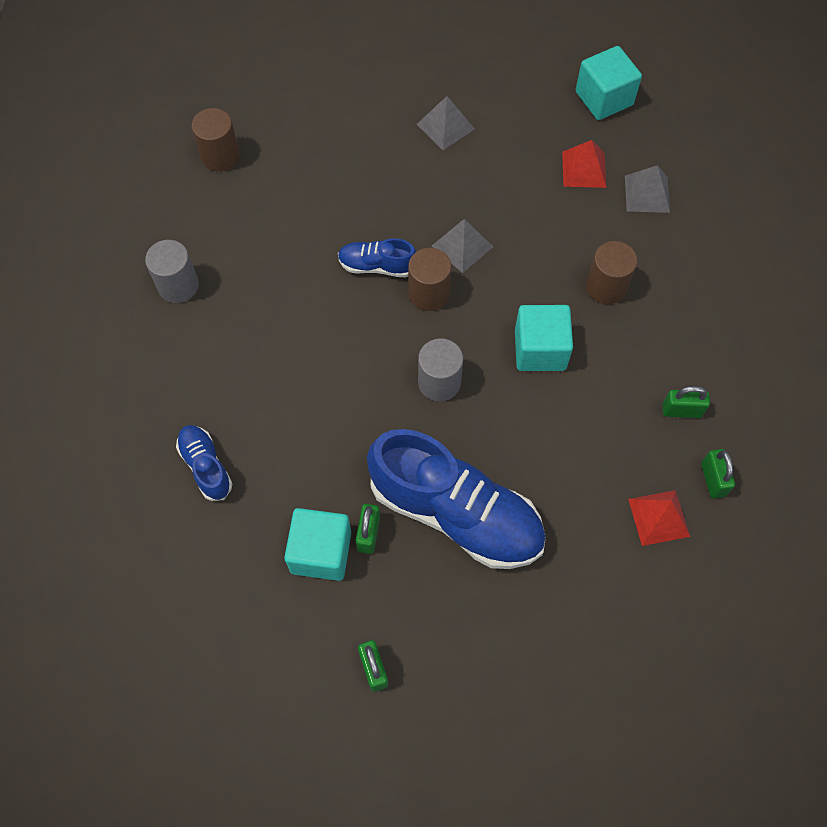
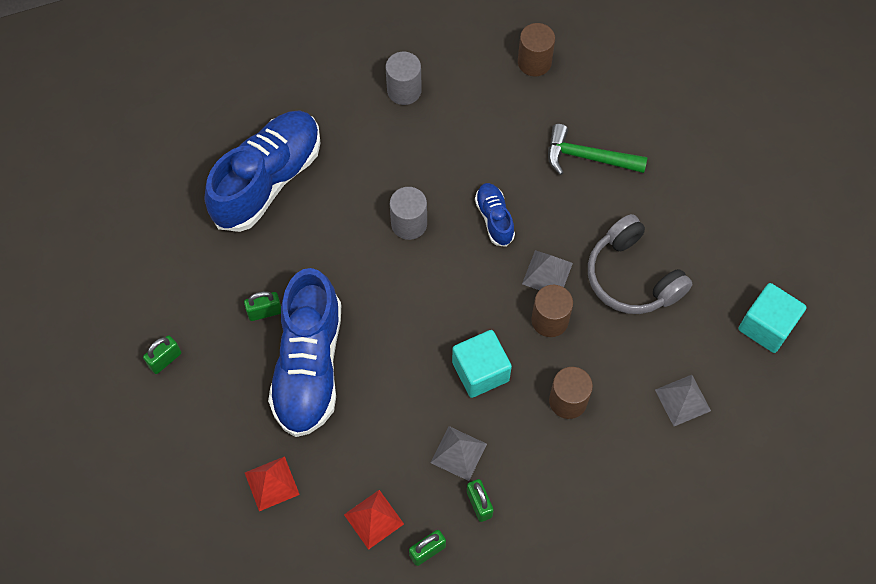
camera: 65 degrees right, 0 degrees up
(206, 466) = (267, 180): blue shoe -> blue shoe, size x2.14
(321, 552) = (236, 286): turquoise cube -> none
(354, 158) = (588, 157): none -> green hammer
(429, 293) = (489, 267): brown cylinder -> brown cylinder (550, 320)
(439, 382) = (413, 308): grey cylinder -> grey cylinder (409, 224)
(445, 126) = (659, 211): grey pyramid -> grey pyramid (458, 453)
(502, 178) = (632, 277): none -> grey headphones
(584, 169) = (679, 338): red pyramid -> red pyramid (271, 483)

